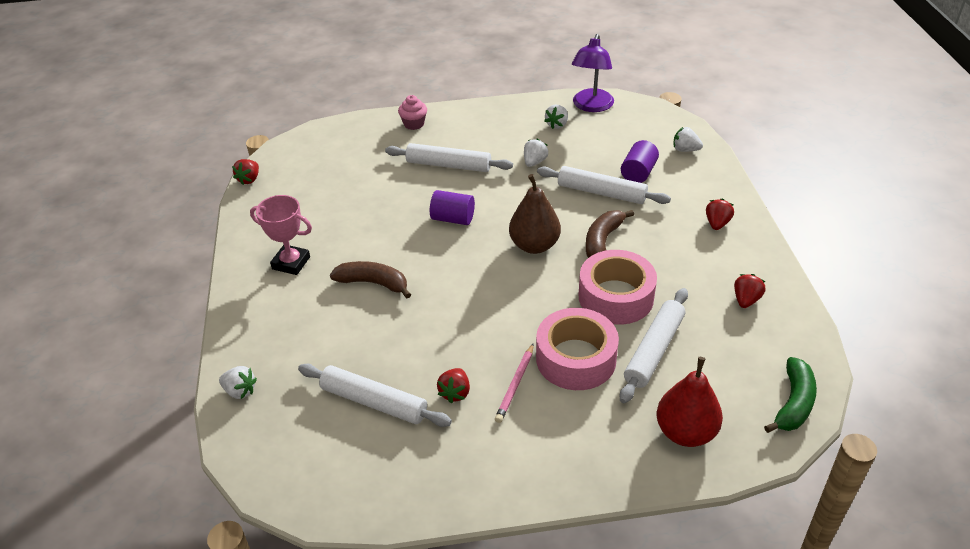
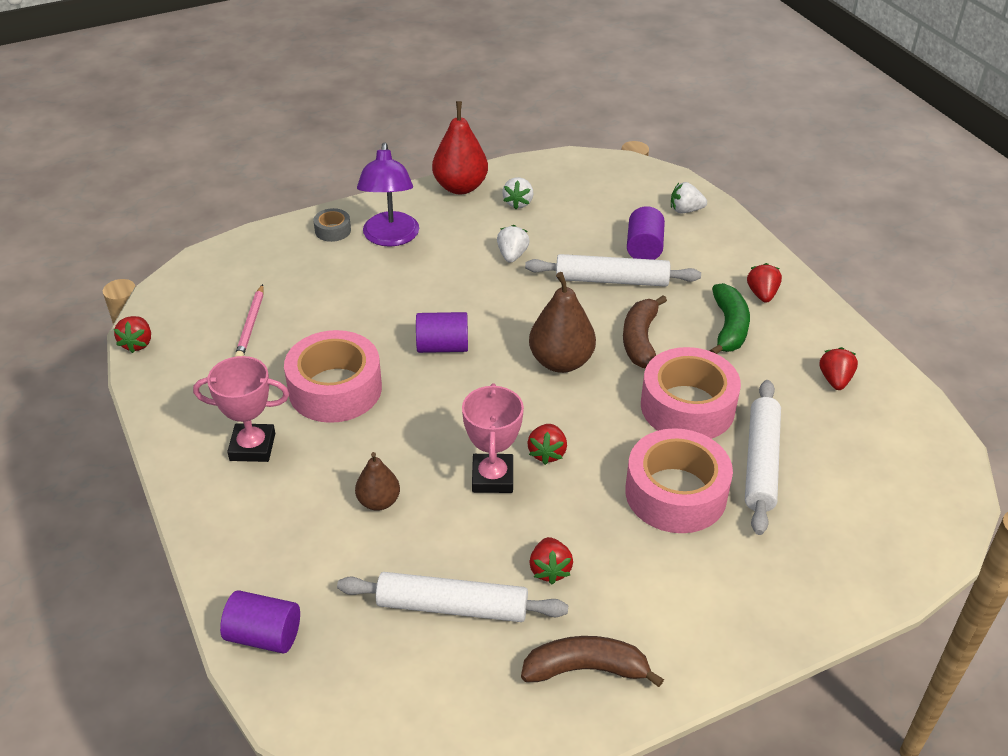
camera: 20 degrees left, 0 degrees up
(240, 391) = (264, 636): white strawberry -> purple cylinder
(357, 318) = (378, 501): none -> brown pear
(364, 234) = (335, 389): none -> pink tape
(373, 283) = (378, 451): brown banana -> brown banana (586, 669)
(414, 124) = (333, 230): pink cupcake -> grey tape
(445, 318) = (492, 477): none -> pink trophy
(449, 165) = (404, 277): white rolling pin -> none
(492, 309) = (547, 453): none -> red strawberry
(515, 385) = (619, 542): pink pencil -> pink pencil (251, 324)
(591, 106) = (549, 173): purple lamp -> purple lamp (390, 238)
(685, 432) = (840, 553): red pear -> red pear (460, 187)
(794, 403) = (939, 490): green banana -> green banana (729, 327)

